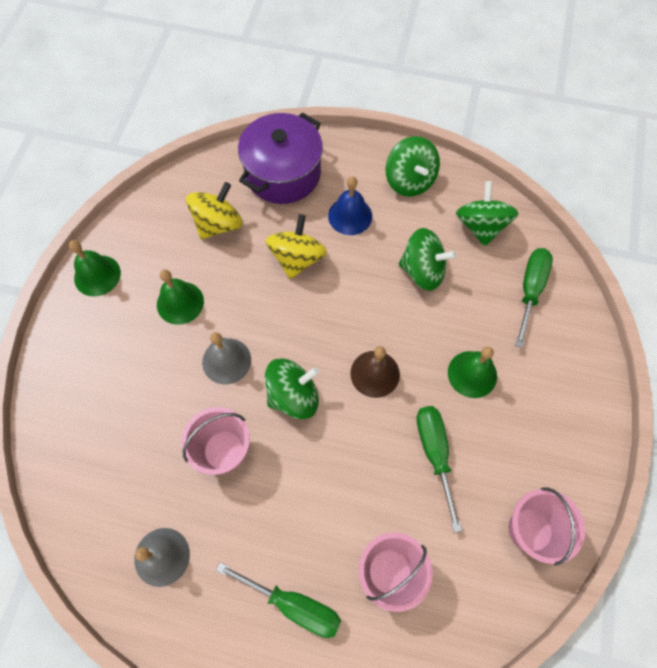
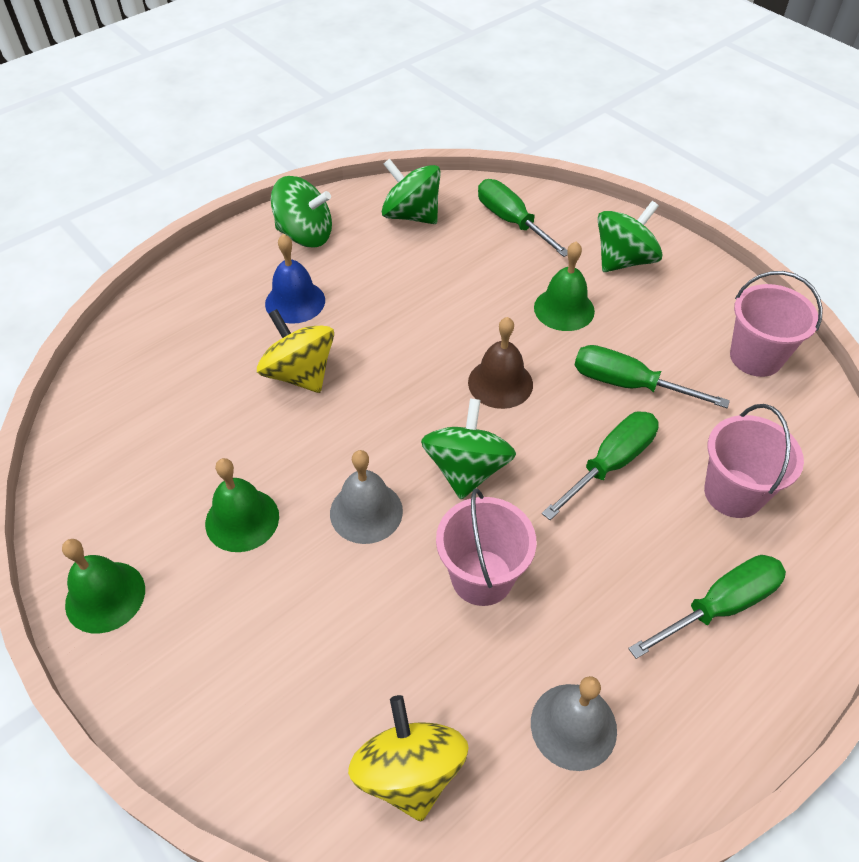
camera: 55 degrees left, 15 degrees down
(218, 224) = (176, 422): yellow spinning top -> yellow spinning top (409, 771)
(283, 173) = (178, 328): purple pot -> none
(357, 479) = (610, 464): none -> green screwdriver
(422, 271) = (418, 282): green spinning top -> green spinning top (624, 260)

